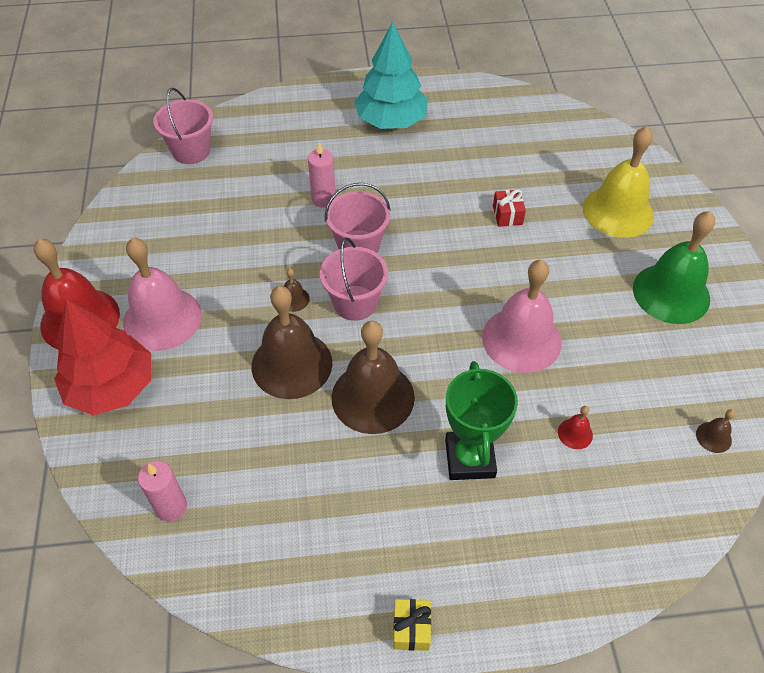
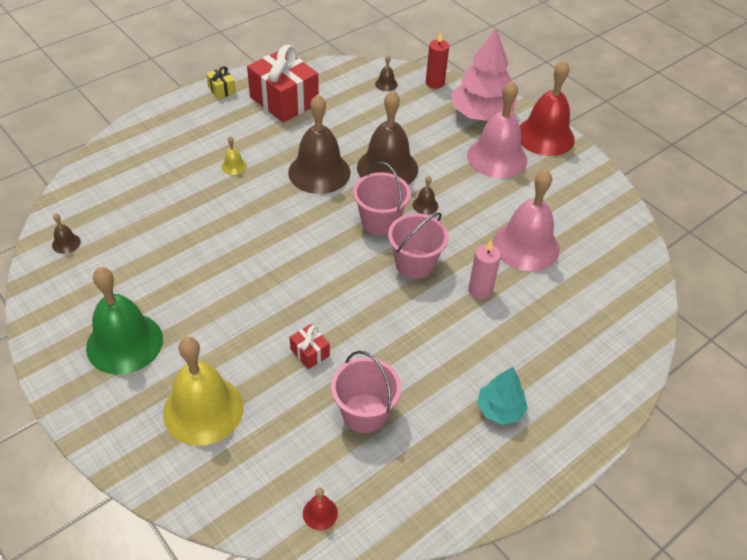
camera: 145 degrees right, 5 degrees down
(107, 473) = (435, 83): none -> red candle
(111, 386) = (481, 114): red tree -> pink tree
(171, 507) = (386, 84): pink candle -> brown bell
(191, 151) = (634, 281): pink bucket -> pink bucket (364, 413)
(334, 550) = (284, 100): none -> red gift
(391, 121) = (500, 409): turquoise tree -> turquoise tree, size x0.56
(470, 458) = (234, 166): green trophy -> yellow bell
(521, 339) = (238, 249): pink bell -> pink bell (526, 246)
(575, 433) = (169, 206): red bell -> red bell (320, 513)

